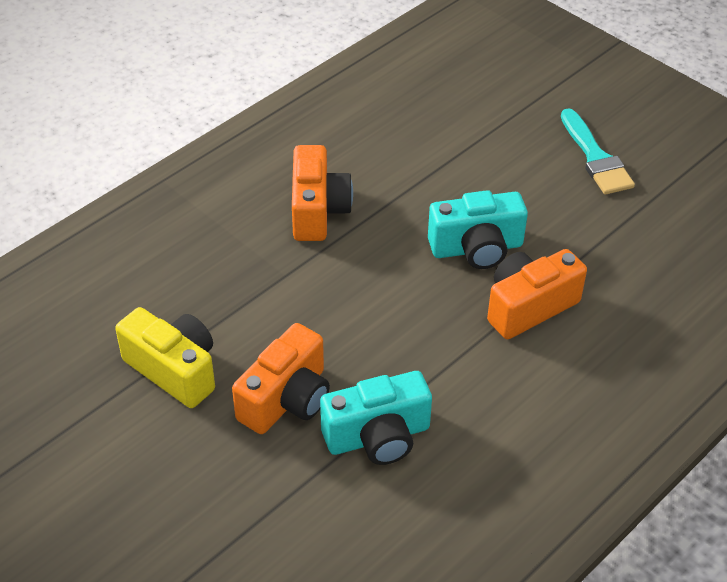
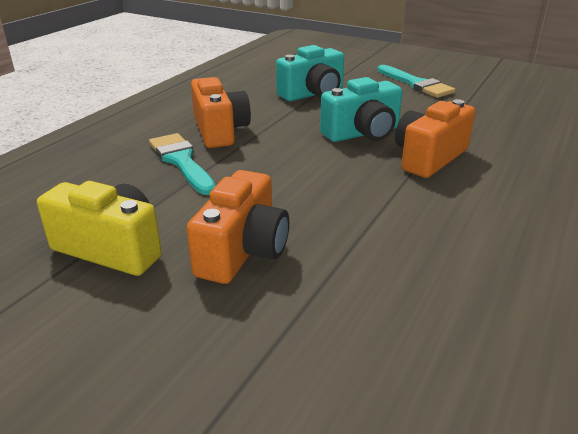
camera: 15 degrees left, 15 degrees down
(263, 257) = (181, 161): none -> turquoise brush
(378, 436) = (353, 264): turquoise camera -> turquoise camera (313, 94)

